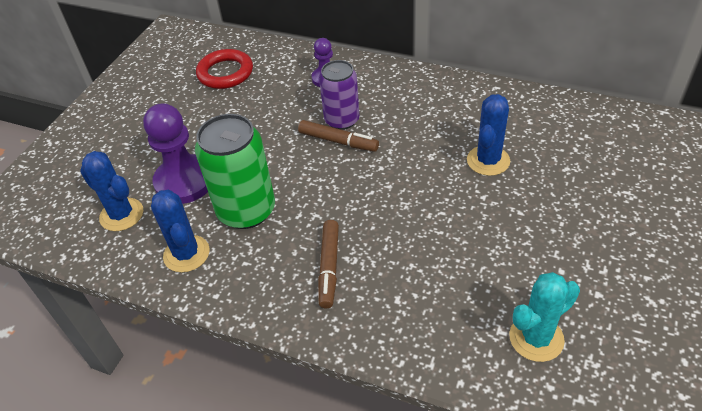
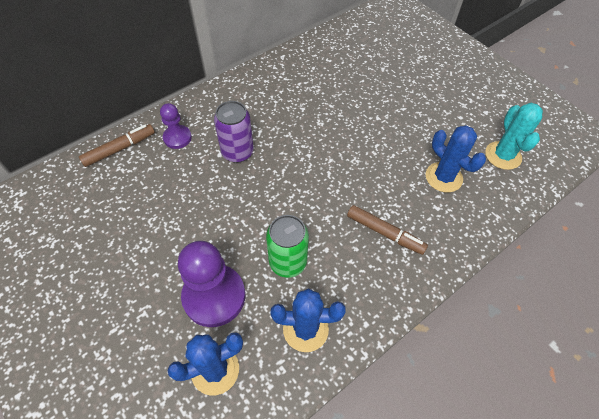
camera: 65 degrees left, 10 degrees up
(225, 73) = (93, 203): red ring -> none
(246, 210) = (288, 262): green can -> green can, size x0.66
(338, 141) = (259, 166): brown marker -> brown marker (120, 149)
(488, 161) = (348, 98): blue cactus -> blue cactus (443, 177)

